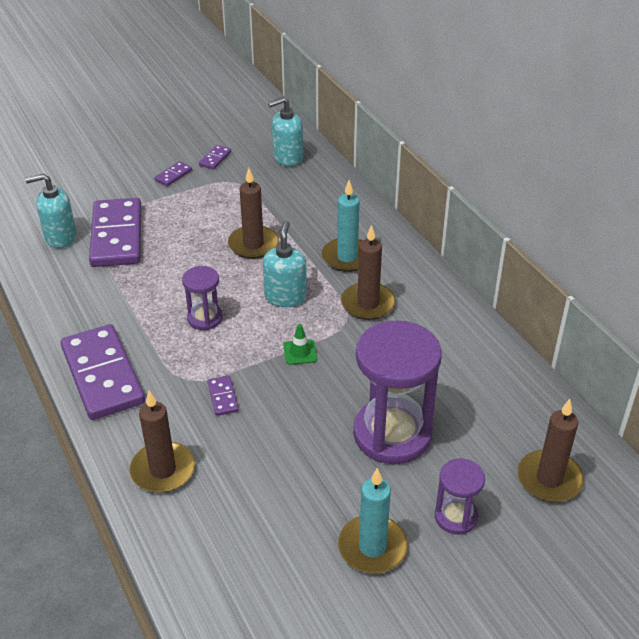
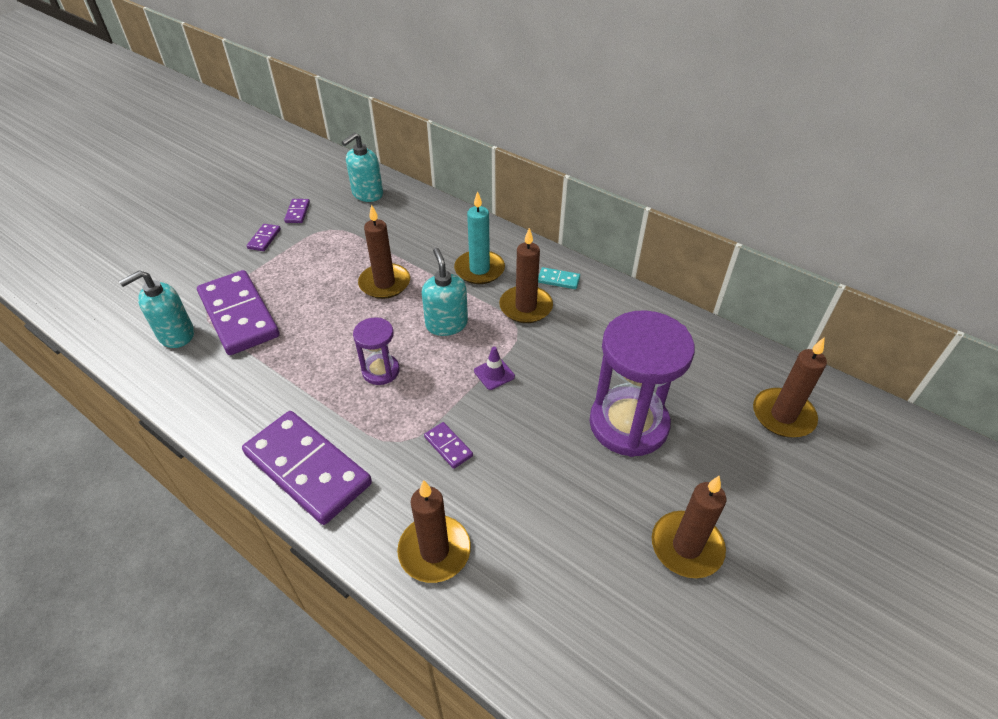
camera: 25 degrees left, 5 degrees up
(300, 352) = (494, 374): green traffic cone -> purple traffic cone
(372, 547) = (686, 546): turquoise candle -> brown candle
(416, 288) = (558, 280): none -> turquoise domino
(456, 517) = (735, 483): purple hourglass -> none

